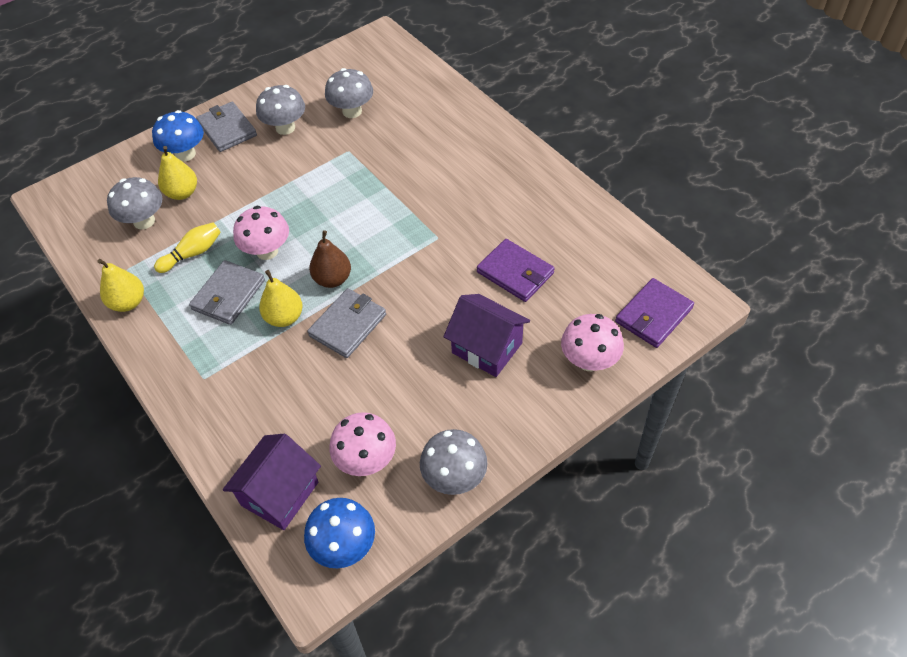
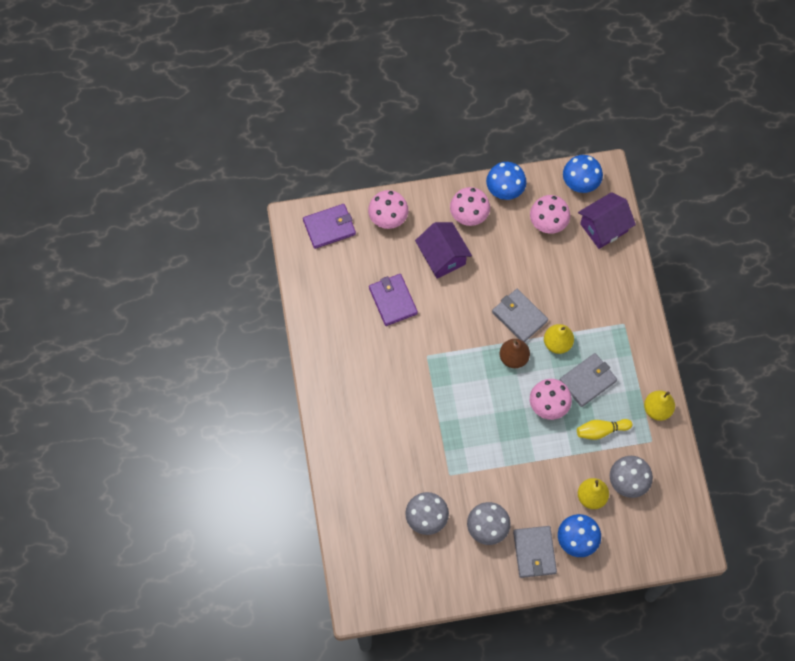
camera: 155 degrees left, 15 degrees up
(348, 325) = (519, 316): grey wallet -> grey wallet turned 75 degrees clockwise
(454, 477) = (505, 190): grey mushroom -> blue mushroom
(484, 416) = (469, 215): none -> pink mushroom

